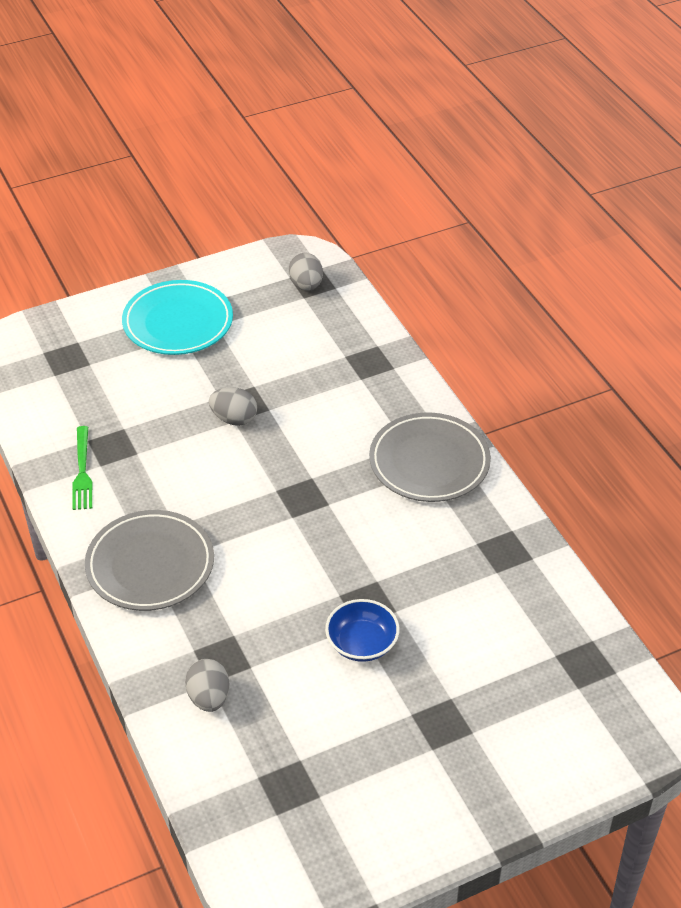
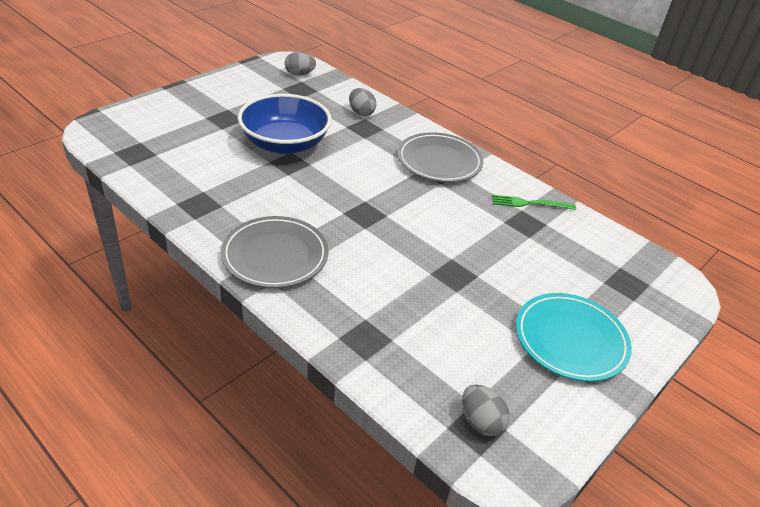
camera: 155 degrees right, 5 degrees down
(82, 472) = (529, 203): green fork -> green fork turned 60 degrees counterclockwise
(234, 419) = (453, 260): grey egg -> grey egg (299, 74)
(362, 643) = (285, 144): blue bowl -> blue bowl, size x1.92

